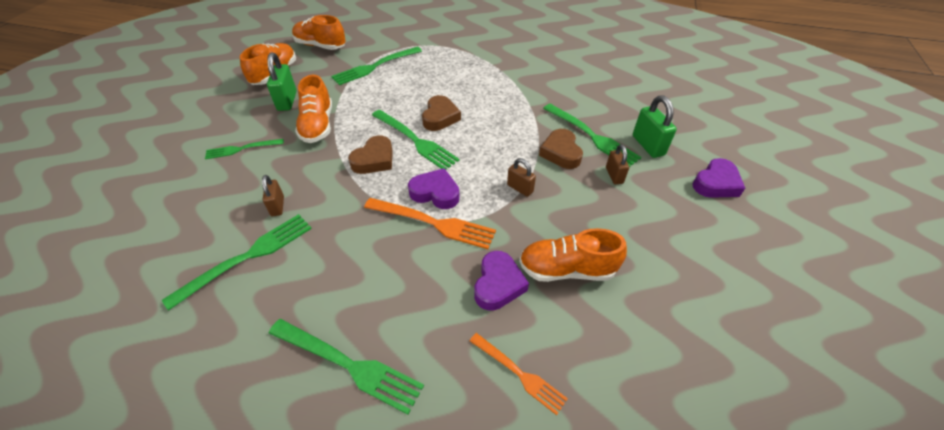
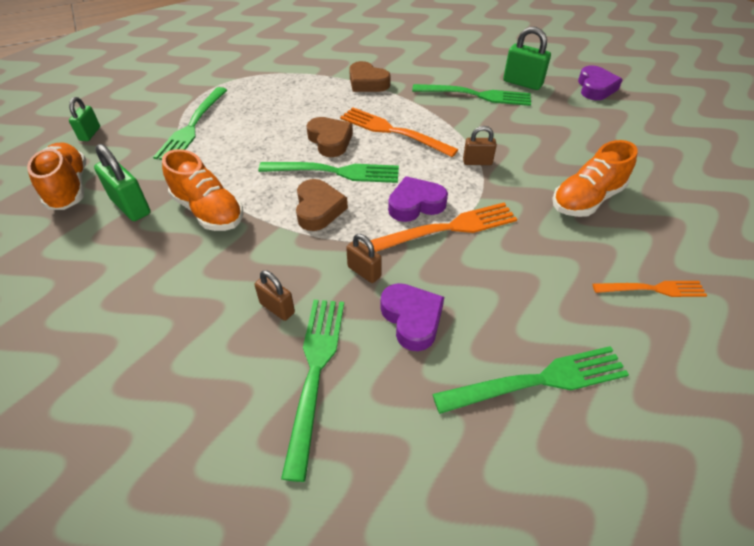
camera: 40 degrees left, 0 degrees up
(241, 149) = (145, 283): green fork -> none
(320, 46) = (90, 134): orange shoe -> green padlock
(489, 132) = (392, 131): none -> orange fork
(498, 284) = (558, 240): purple heart -> purple heart (412, 319)
(561, 153) = (470, 119): brown heart -> brown heart (367, 82)
(614, 175) = (529, 116): brown padlock -> brown padlock (364, 272)

